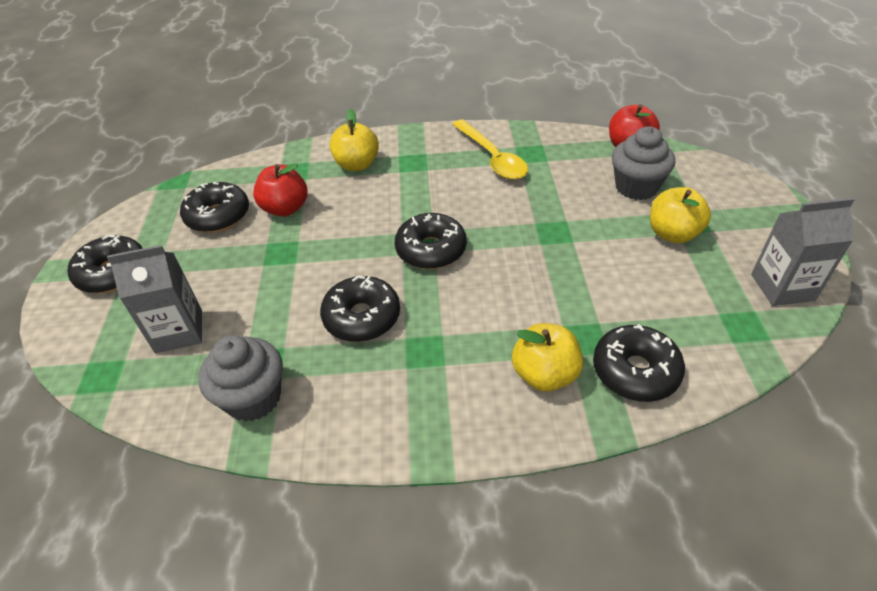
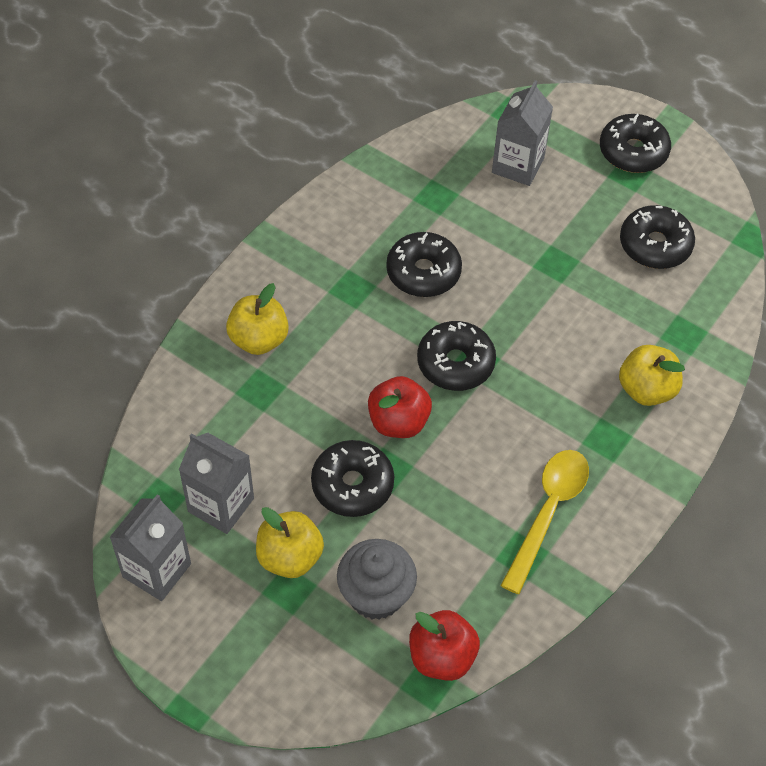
camera: 125 degrees right, 10 degrees up
(253, 398) = (408, 178): grey cupcake -> none
(285, 208) = (620, 296): red apple -> red apple (398, 422)
(492, 157) = (548, 513): yellow spoon -> yellow spoon turned 105 degrees clockwise
(635, 371) = (204, 393): black donut -> black donut (352, 485)
(695, 290) = (221, 505): none -> grey carton

